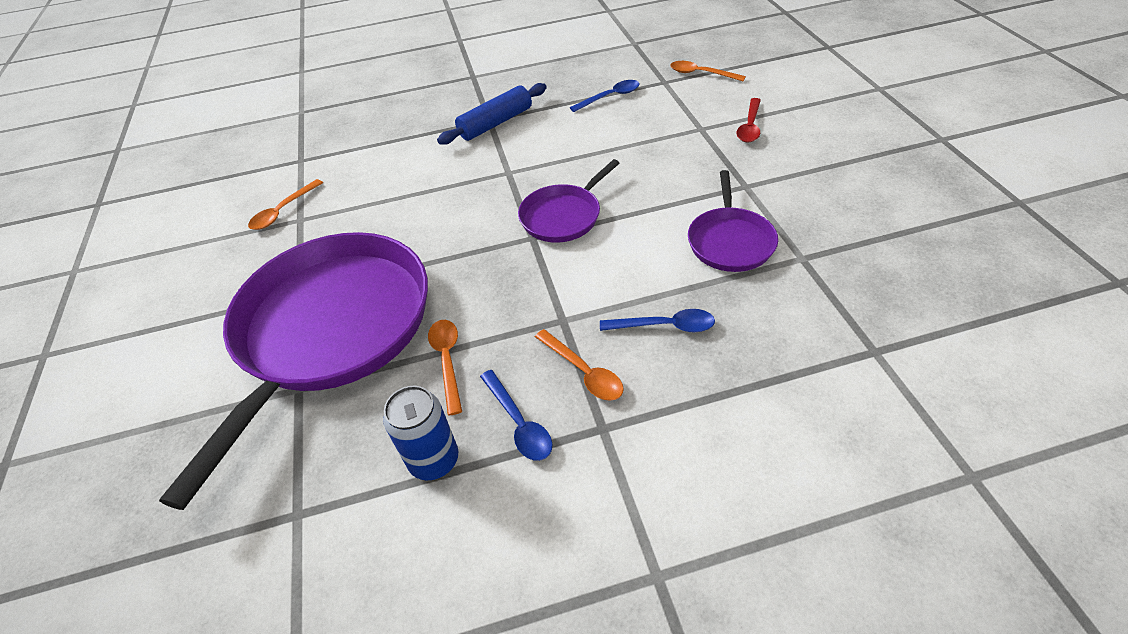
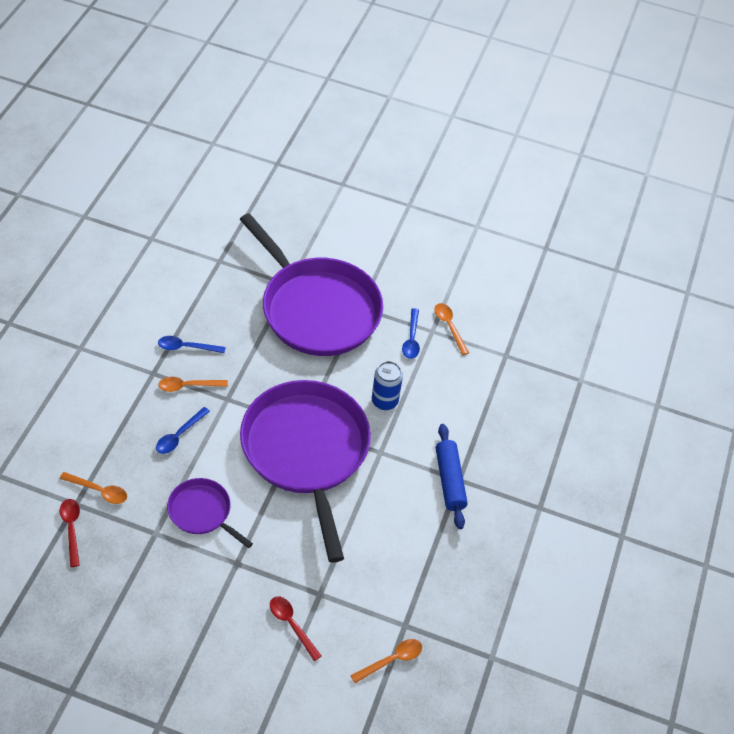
camera: 115 degrees right, 5 degrees up
(434, 460) = (199, 311): blue can -> blue can (384, 401)
(447, 361) = (249, 342): orange spoon -> orange spoon (99, 491)
(563, 216) = (306, 451): purple pan -> purple pan, size x2.16
(610, 97) = (417, 572): blue spoon -> blue spoon (411, 339)
(904, 329) = (71, 529): none -> red spoon

